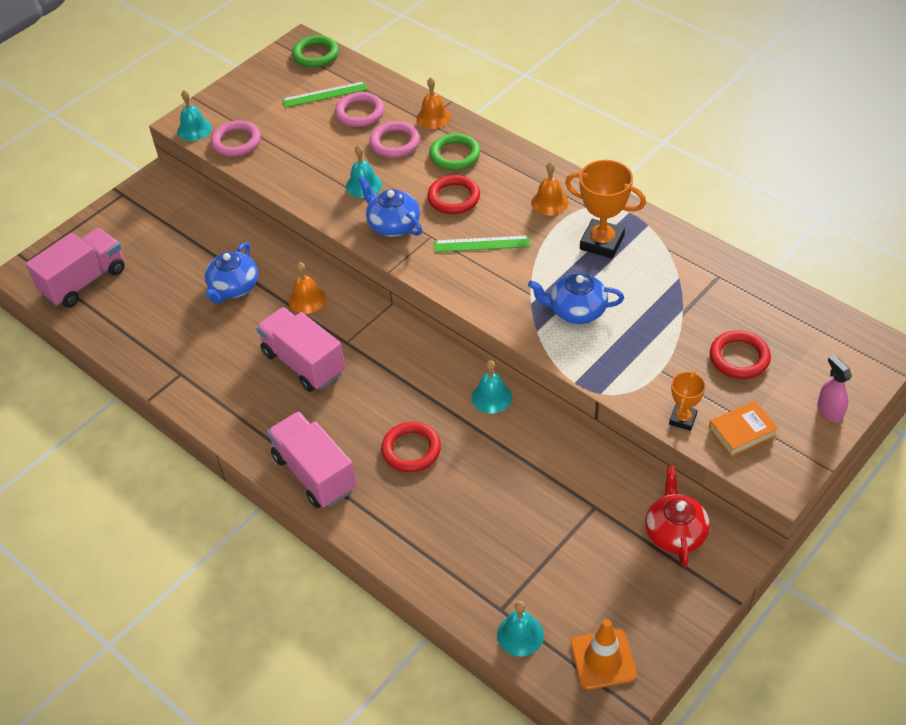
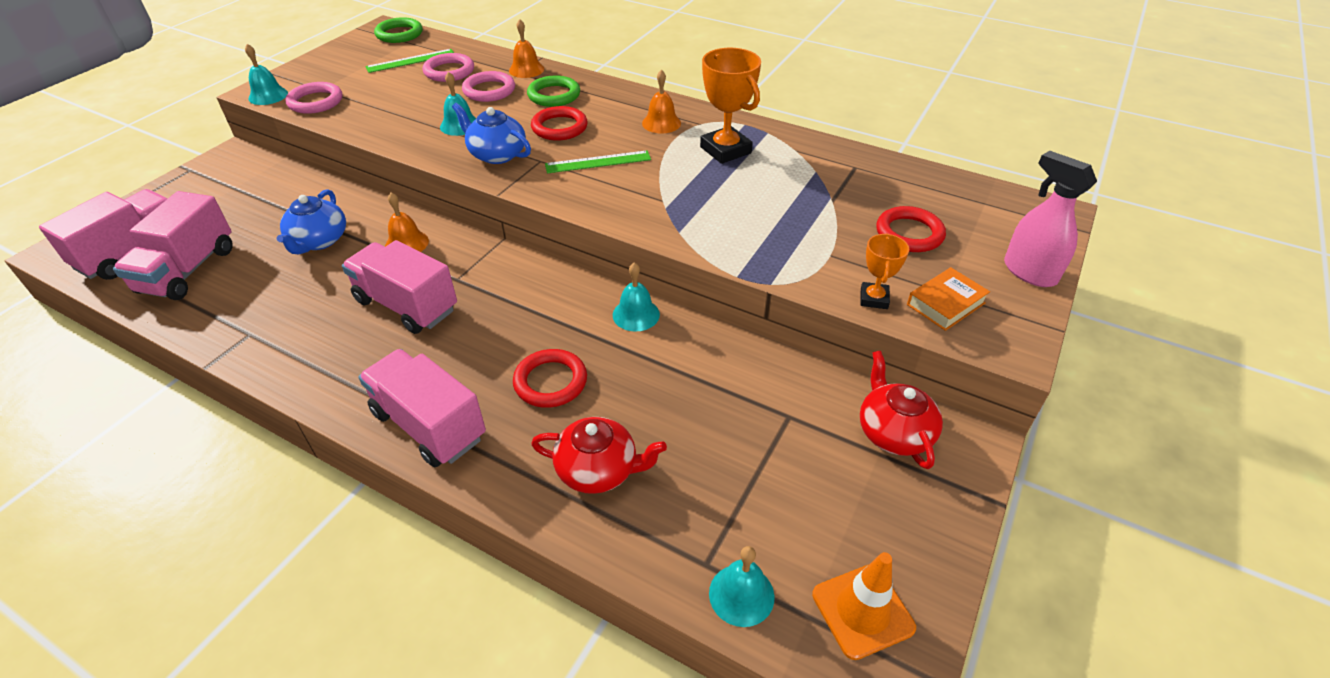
camera: 15 degrees left, 5 degrees down
(129, 305) = (188, 270): none -> pink truck
(436, 528) = (598, 470): none -> red teapot
(576, 311) = (717, 209): blue teapot -> none
(602, 242) = (725, 150): orange trophy -> orange trophy turned 45 degrees clockwise
(829, 411) = (1029, 272): pink spray bottle -> pink spray bottle, size x1.55

